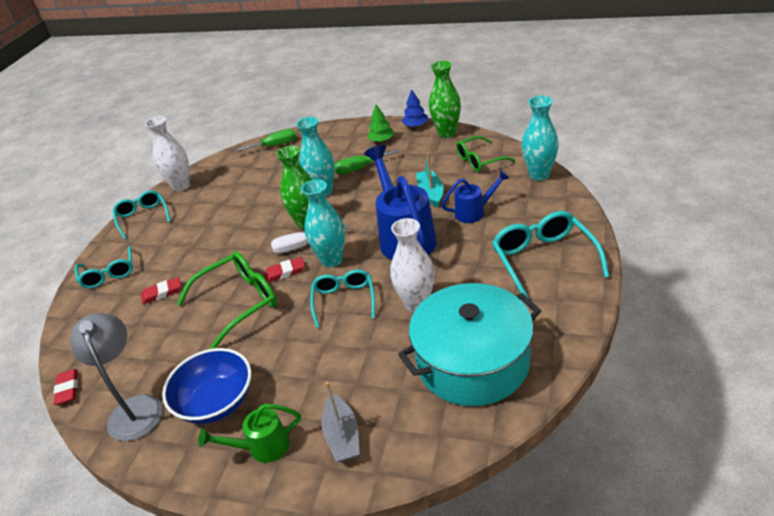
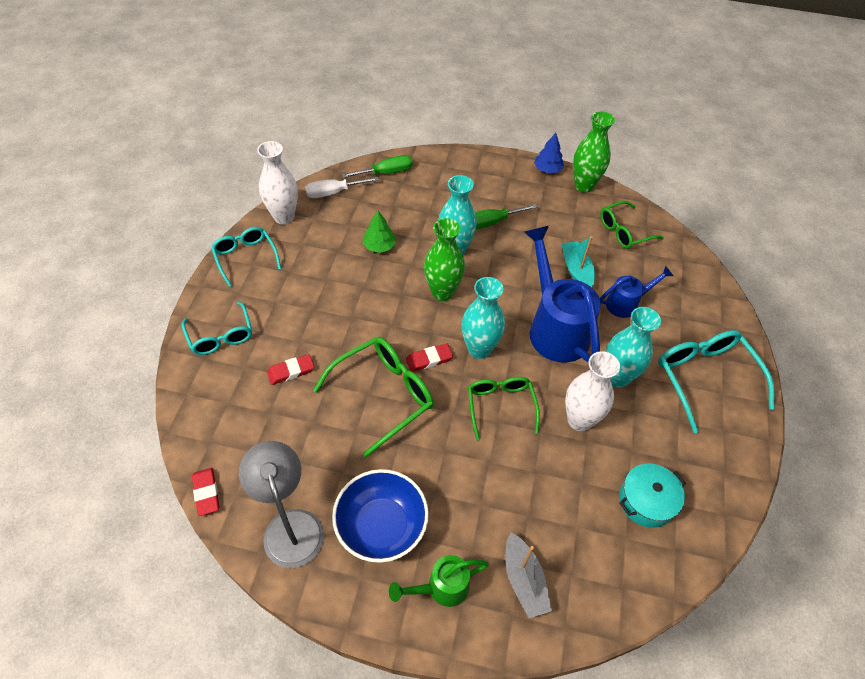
camera: 10 degrees left, 15 degrees up
(301, 246) = (441, 325): white screwdriver -> white screwdriver (333, 193)
(344, 300) = (500, 406): turquoise glasses -> green glasses
(381, 140) = (511, 185): green tree -> green tree (379, 246)
(473, 362) = (646, 501): turquoise pot -> turquoise pot, size x0.49
(539, 175) = (690, 262): turquoise vase -> turquoise vase (617, 377)

